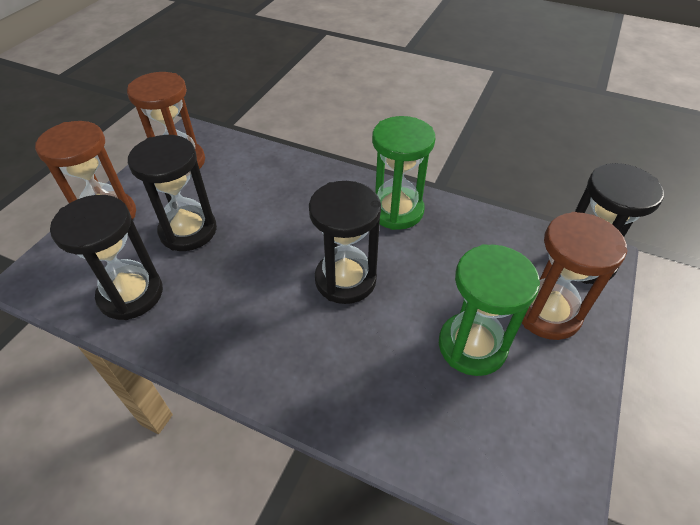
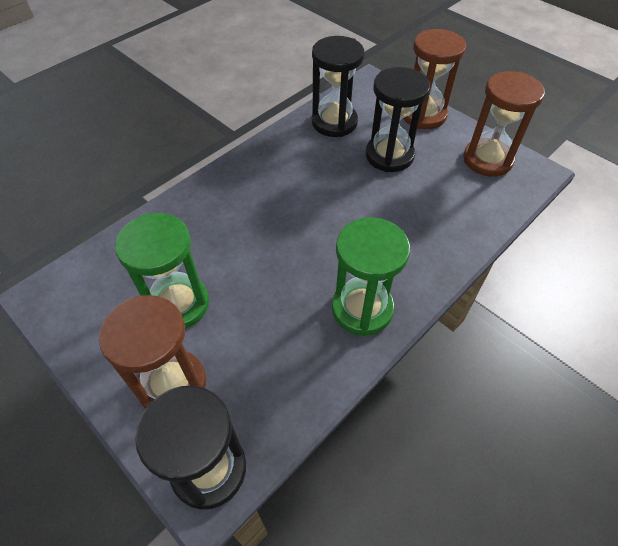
camera: 110 degrees right, 5 degrees up
(345, 279) = (290, 241): black hourglass -> none

